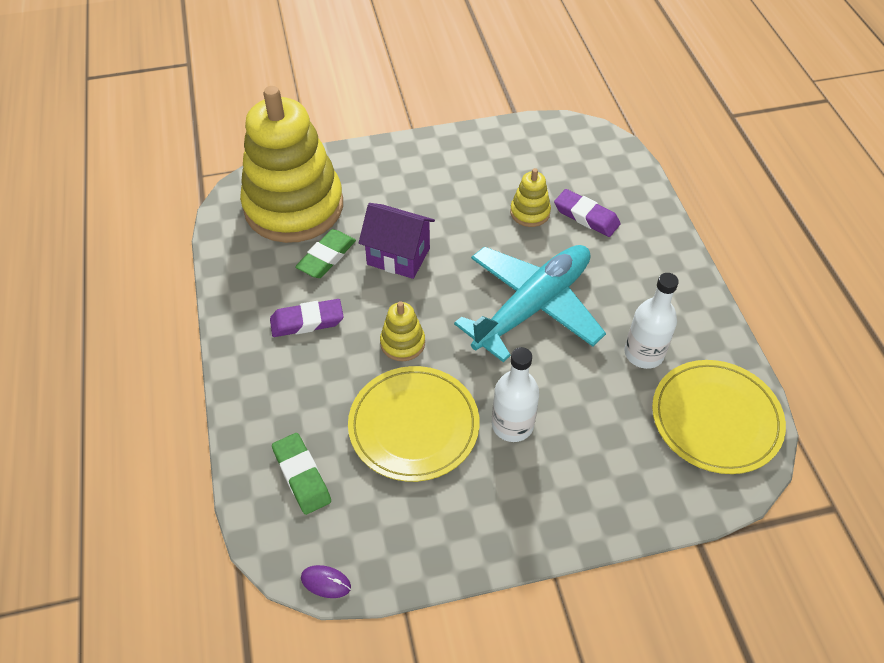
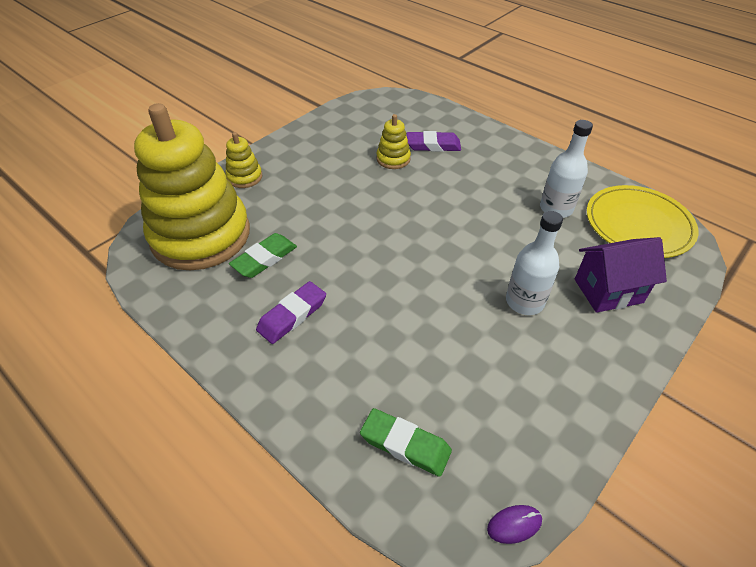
camera: 35 degrees left, 5 degrees down
(326, 257) = (264, 259): green eraser -> green eraser turned 45 degrees clockwise
(398, 256) = (324, 230): purple house -> purple house (608, 291)
(402, 343) = (387, 289): yellow stacking toy -> yellow stacking toy (244, 177)
(414, 426) = (456, 345): yellow plate -> none
(533, 306) = (456, 216): turquoise plane -> none

